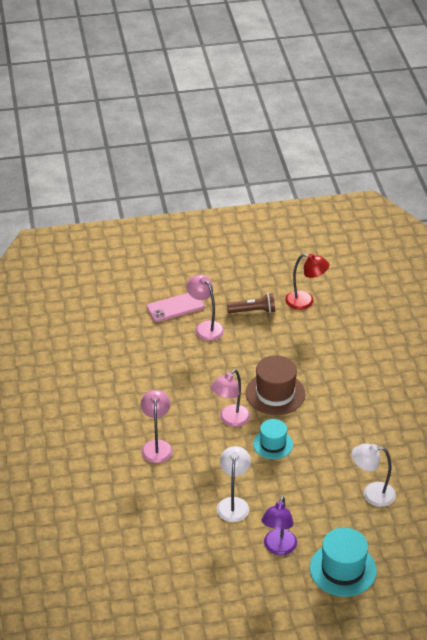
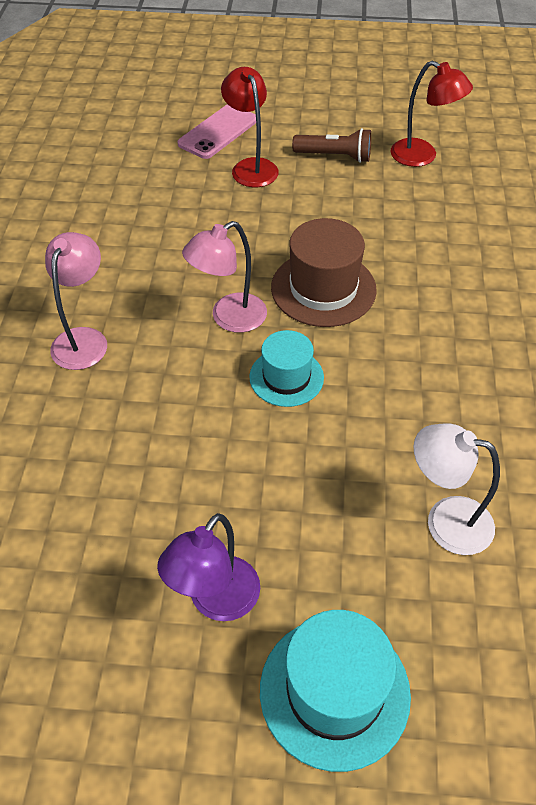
camera: 15 degrees right, 10 degrees up
(175, 307) = (218, 132): pink phone -> pink phone turned 45 degrees counterclockwise
(205, 327) = (251, 167): pink lamp -> red lamp
(233, 504) = (168, 480): white lamp -> none

